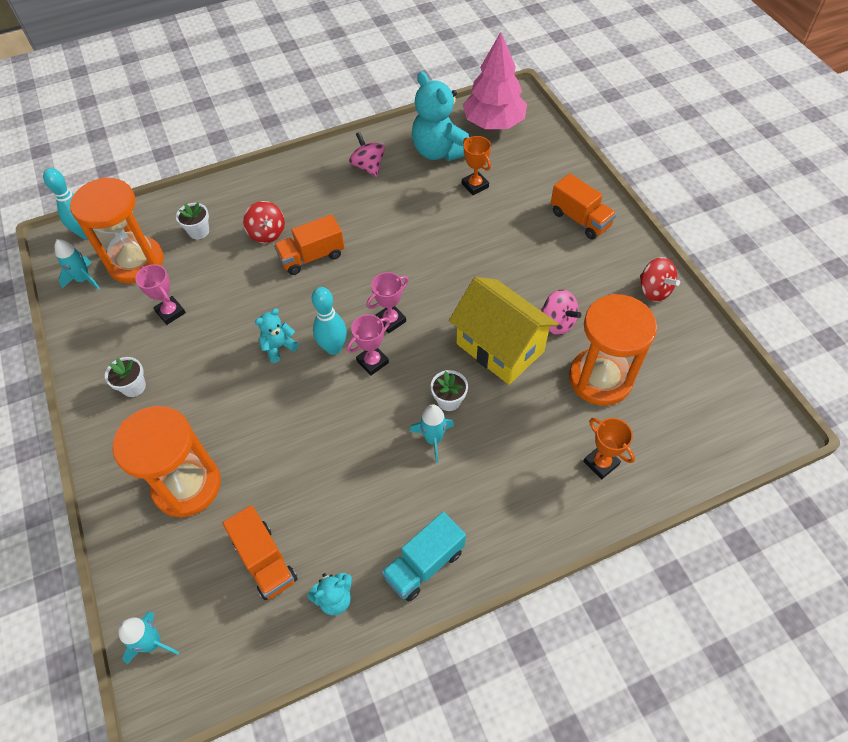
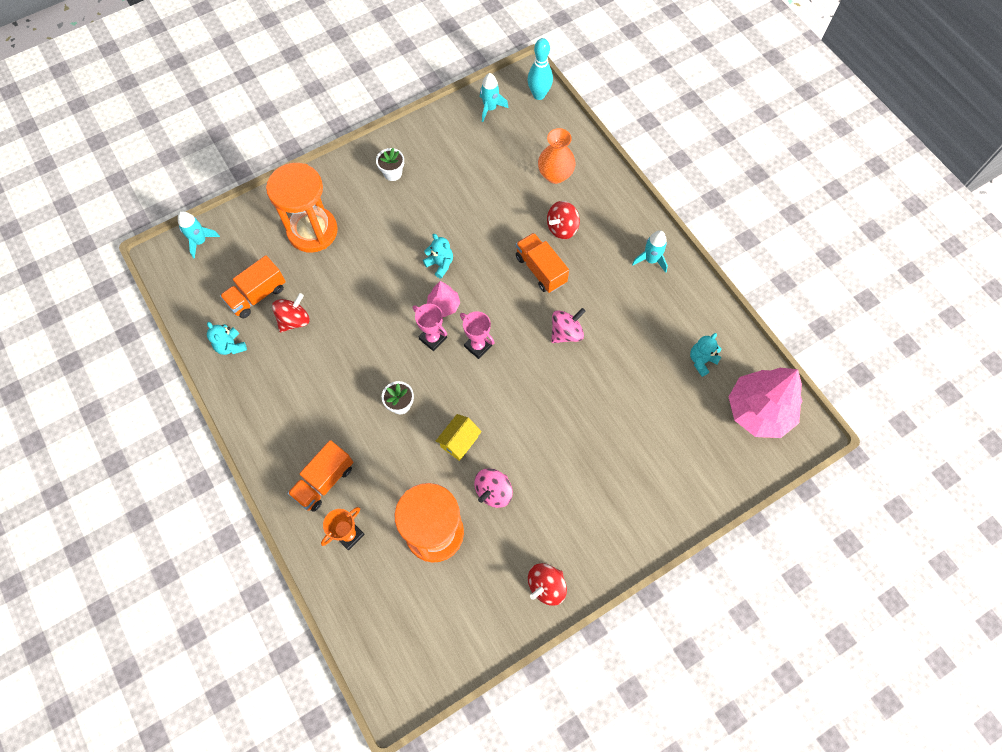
camera: 80 degrees right, 10 degrees up
(136, 262) = (513, 138): orange hourglass -> none
(170, 312) = (465, 178): pink trophy -> none
(199, 231) = (555, 175): white flower pot -> orange vase
(314, 513) = (294, 320): none -> red spinning top
(333, 348) = (444, 306): turquoise bowling pin -> pink tree
(368, 167) = (664, 297): pink spinning top -> pink spinning top (566, 333)
(424, 564) = (257, 403): turquoise truck -> none
(433, 439) = (362, 396): turquoise rocket -> turquoise rocket (650, 260)
(440, 151) = (701, 361): turquoise teddy bear -> turquoise teddy bear, size x0.50
(475, 185) = (659, 400): orange trophy -> none
(500, 347) = (459, 442): yellow house -> yellow house, size x0.49
(580, 219) = (630, 509): orange truck -> orange truck (324, 481)

